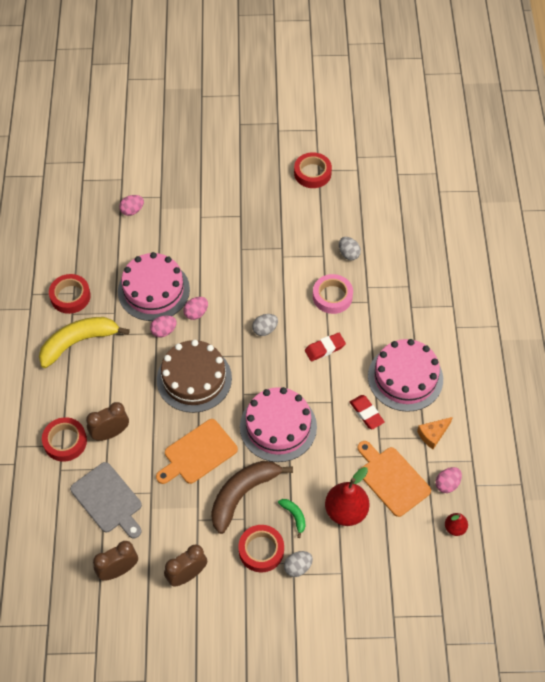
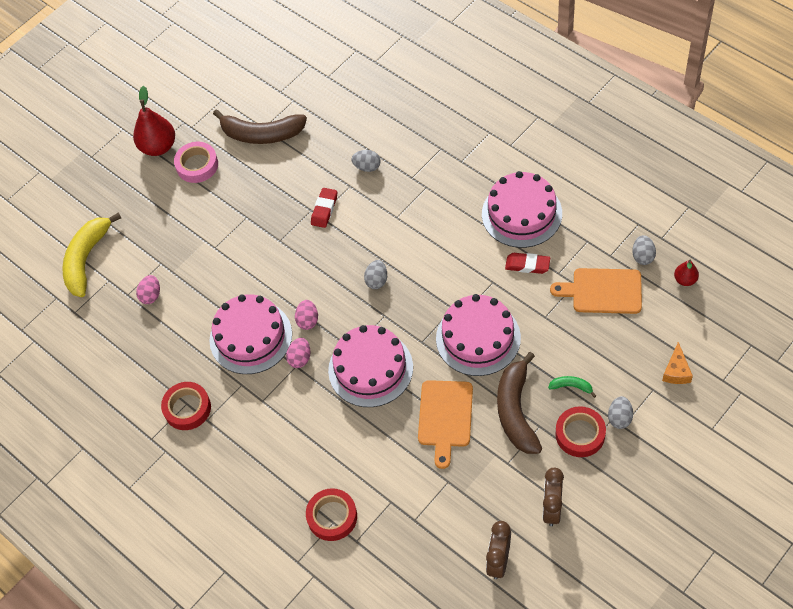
camera: 40 degrees left, 0 degrees up
(78, 342) = (242, 435): yellow banana -> yellow banana (87, 259)
(108, 500) = (423, 521): grey cutting board -> none
(110, 433) = (359, 473): brown clock -> none
(194, 379) = (370, 368): brown cake -> pink cake
(312, 173) = (262, 134): red tape -> brown banana
(325, 348) = (439, 250): red eraser -> red eraser (324, 209)
(332, 296) = (395, 208): pink tape -> pink tape (197, 165)
(346, 511) = (601, 345): red pear -> red pear (158, 147)
(433, 434) = (590, 233): orange cheese -> orange cheese (676, 371)
(447, 484) = (643, 256): pink egg -> grey egg

